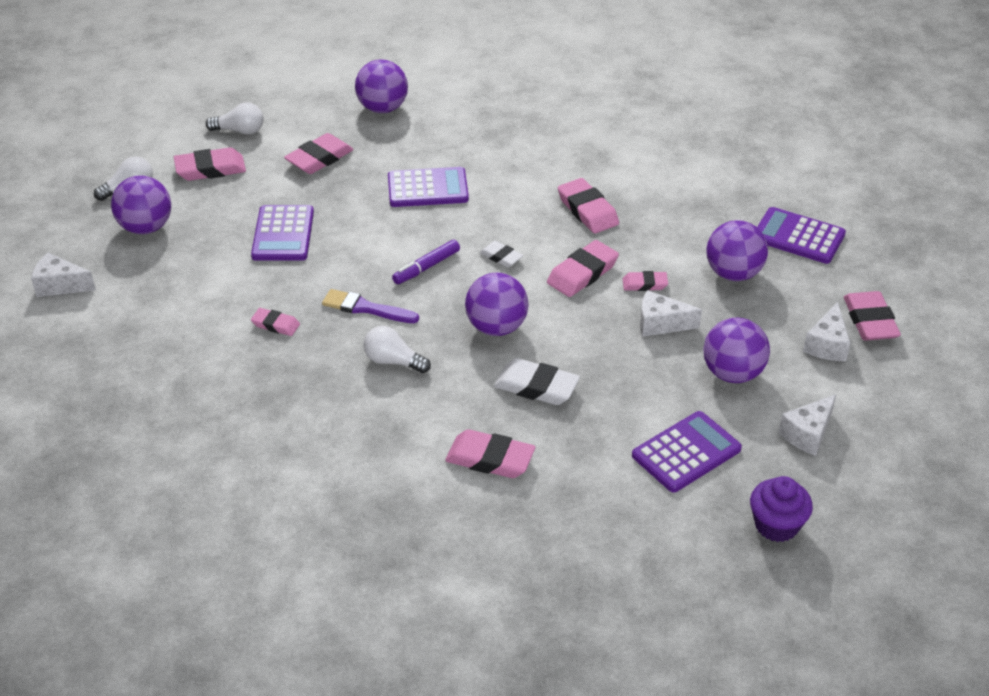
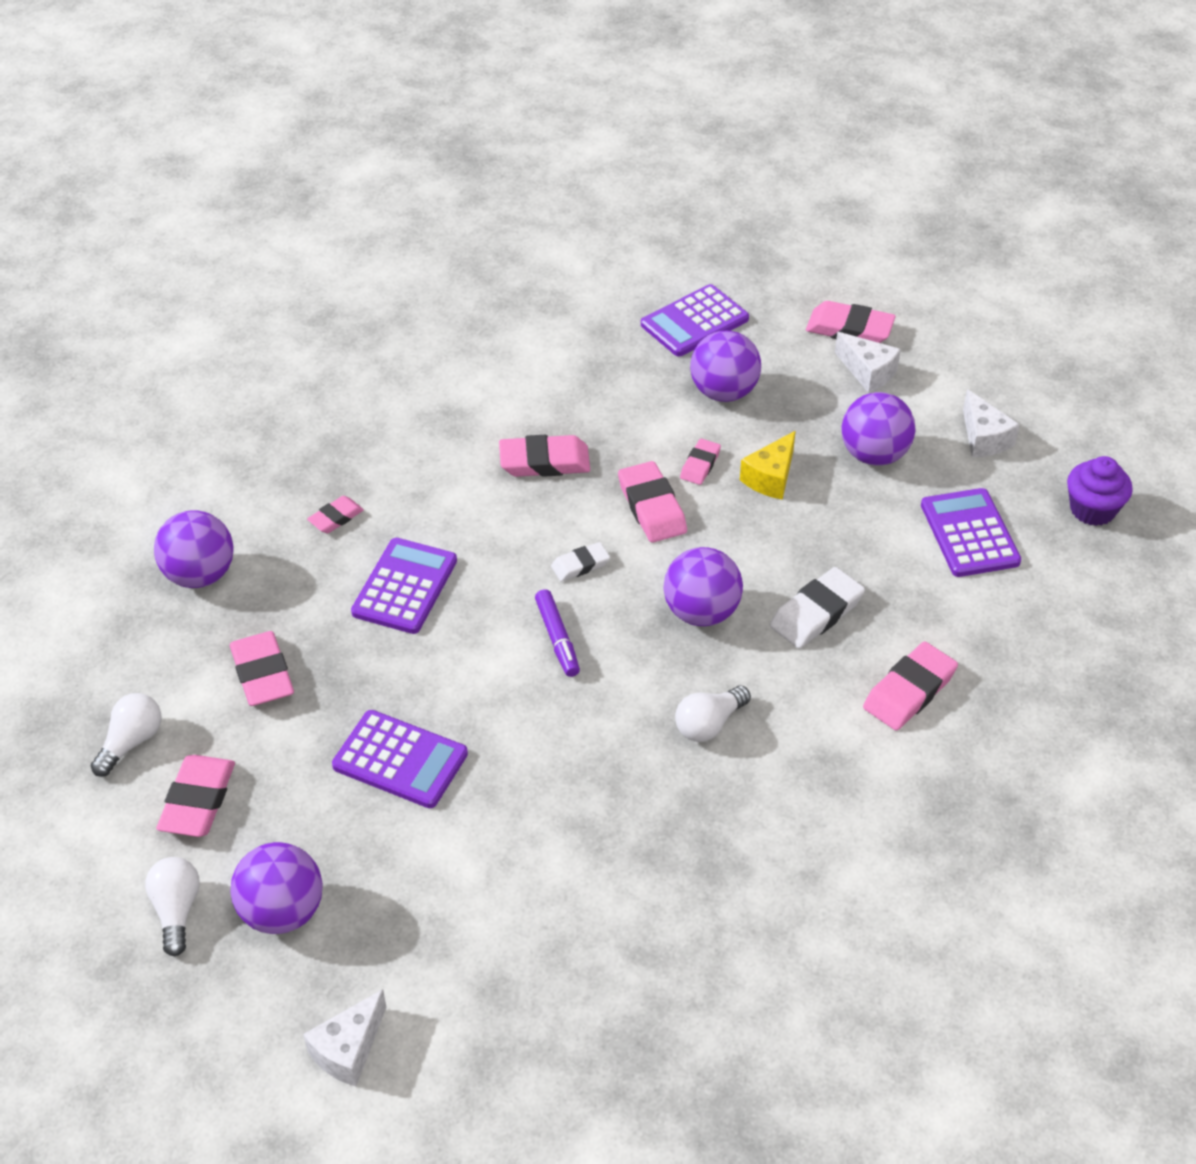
camera: 65 degrees left, 5 degrees up
(275, 325) = (578, 820): pink eraser -> pink eraser (336, 518)
(366, 308) = (599, 720): purple brush -> none
(660, 324) = (771, 478): white cheese -> yellow cheese

